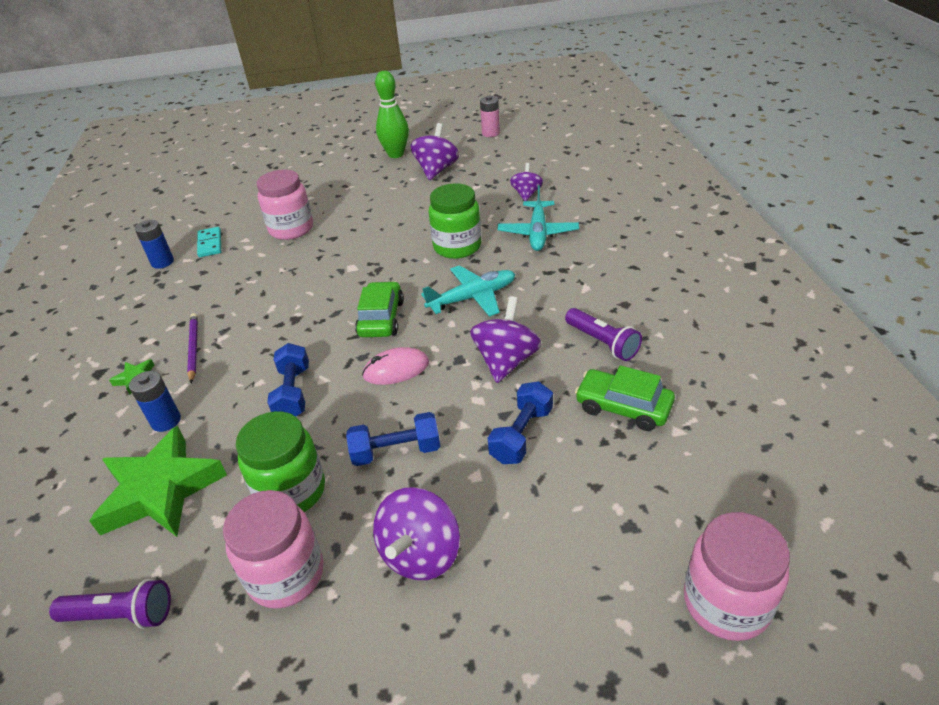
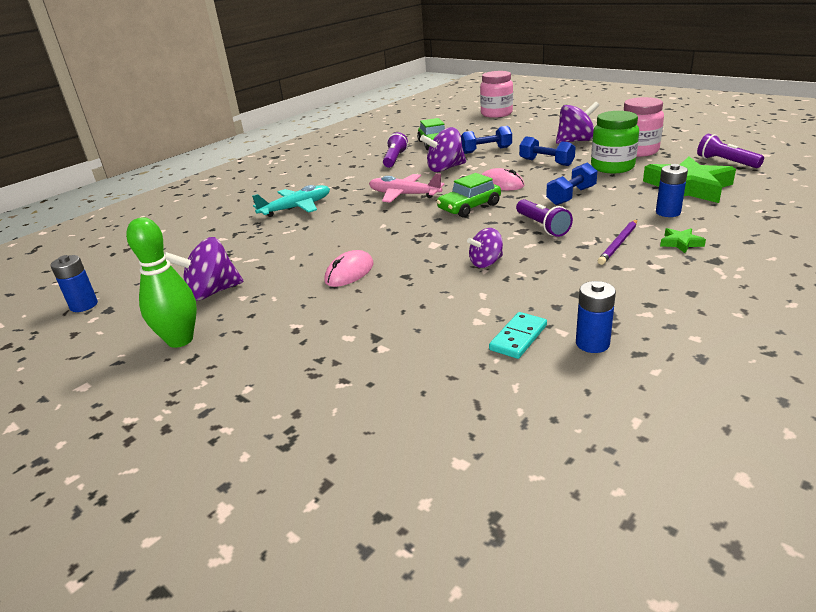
camera: 130 degrees left, 10 degrees down
(281, 332) = (542, 226): none -> purple flashlight
(291, 229) = (422, 306): pink jar -> none
(375, 220) = (349, 272): none -> pink mouse
(457, 247) = (350, 223): green jar -> none
(472, 298) = (404, 195): turquoise plane -> pink plane
(490, 133) = (84, 305): pink battery -> blue battery
(526, 194) = (234, 233): purple spinning top -> purple spinning top (486, 263)

